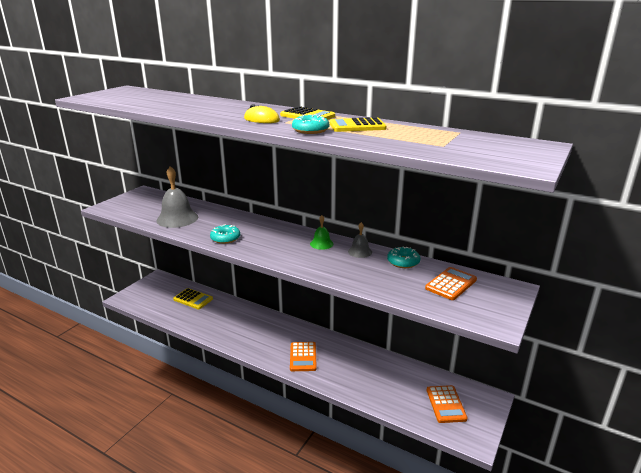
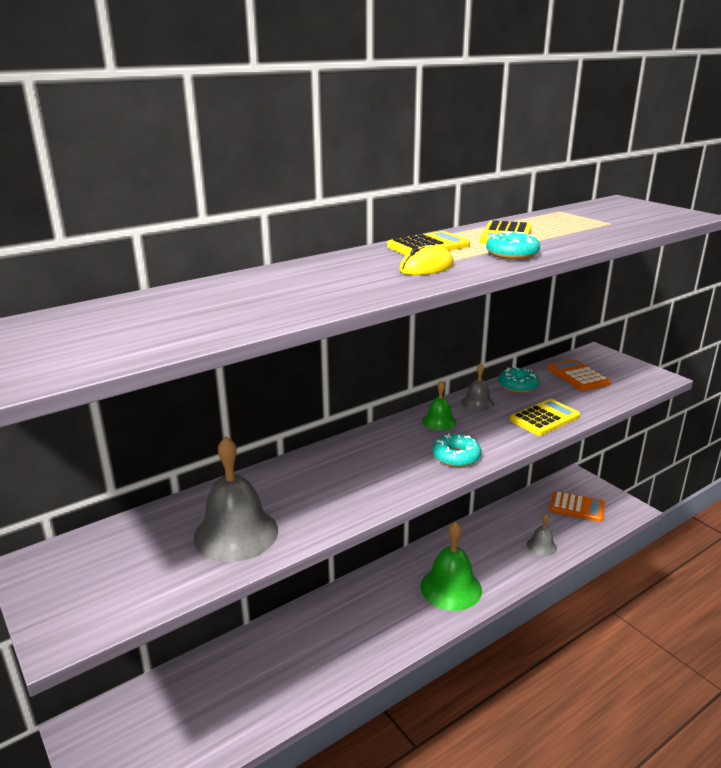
camera: 65 degrees left, 0 degrees up
(193, 299) = (212, 683): yellow calculator -> yellow calculator (544, 418)
(225, 238) = (364, 494): turquoise donut -> turquoise donut (456, 457)
(303, 357) = (451, 588): orange calculator -> green bell
(377, 391) = (541, 546): none -> grey bell

